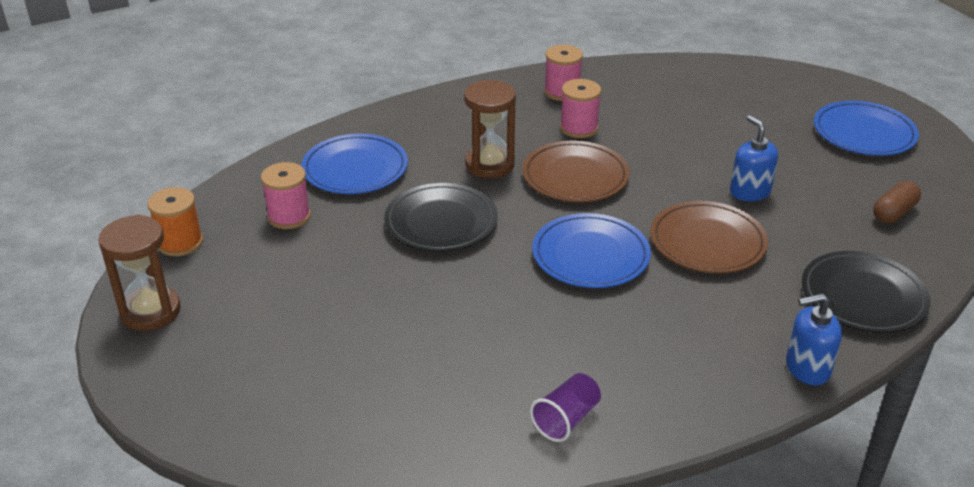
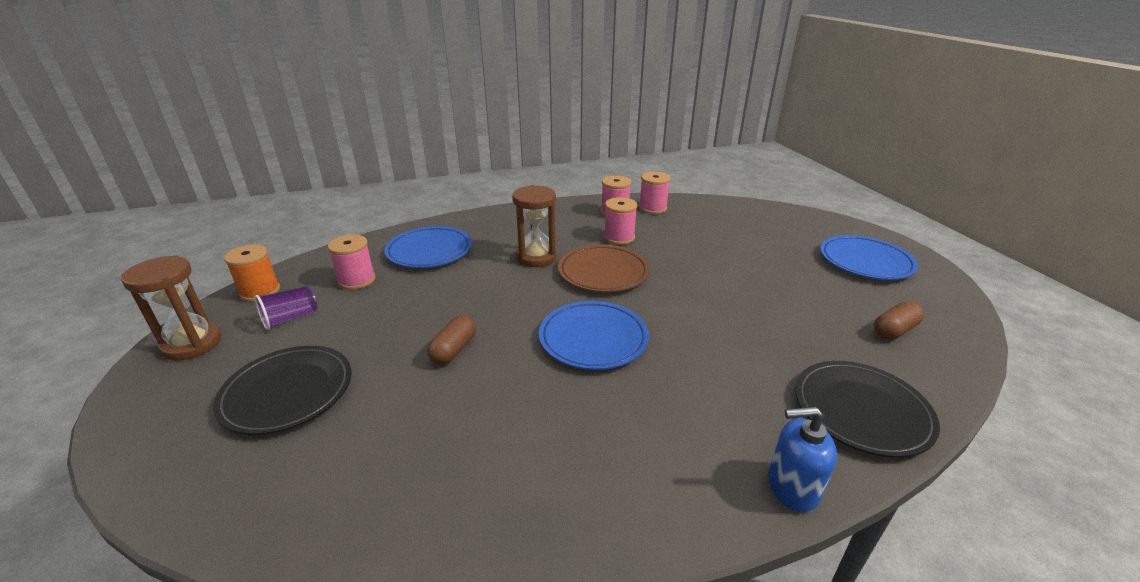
camera: 10 degrees right, 5 degrees down
(441, 222) = (475, 297): black plate -> black plate (288, 392)
(447, 284) = (454, 350): none -> brown capsule
(566, 419) = (504, 512): purple cup -> purple cup (290, 318)
(607, 81) = (652, 208): none -> pink spool
(707, 242) = (706, 338): brown plate -> none
(749, 192) = (755, 298): blue soap dispenser -> none

